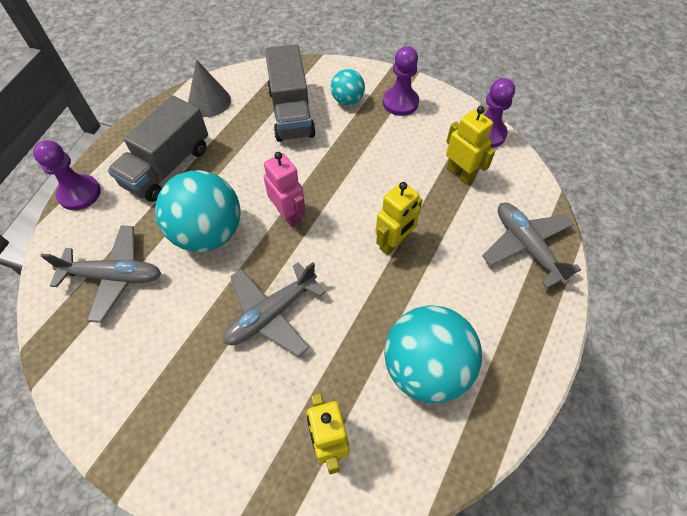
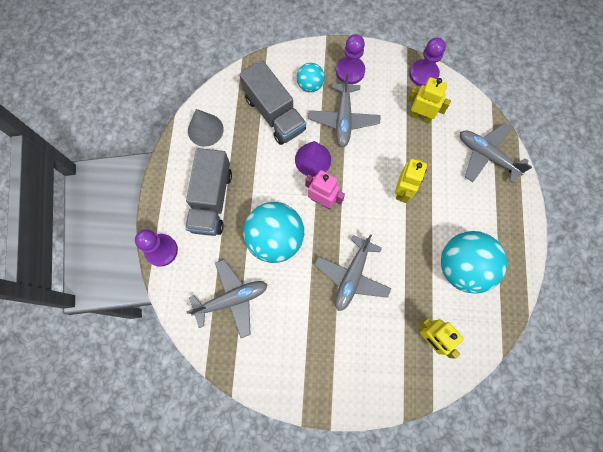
camera: 25 degrees left, 15 degrees up
(305, 170) = (313, 159): none -> purple cone
(365, 144) = (343, 119): none -> grey plane

